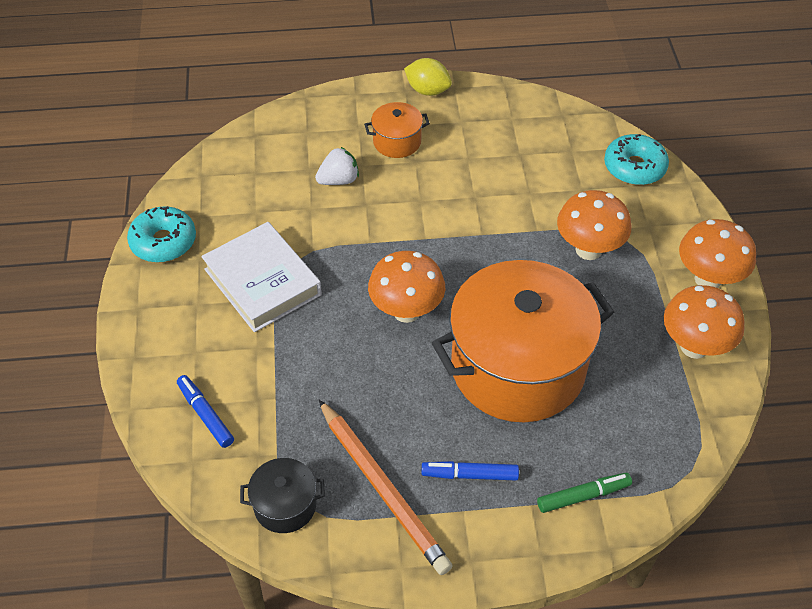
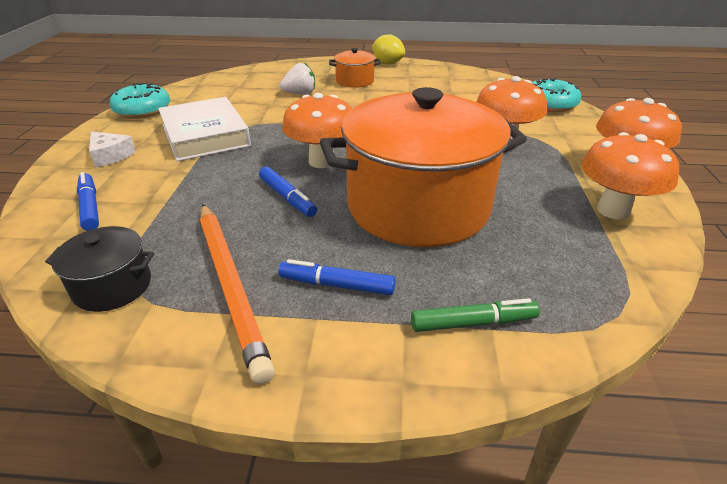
camera: 10 degrees right, 15 degrees down
(177, 333) = (110, 156): none -> white cheese
(391, 372) = (287, 197): none -> blue marker

